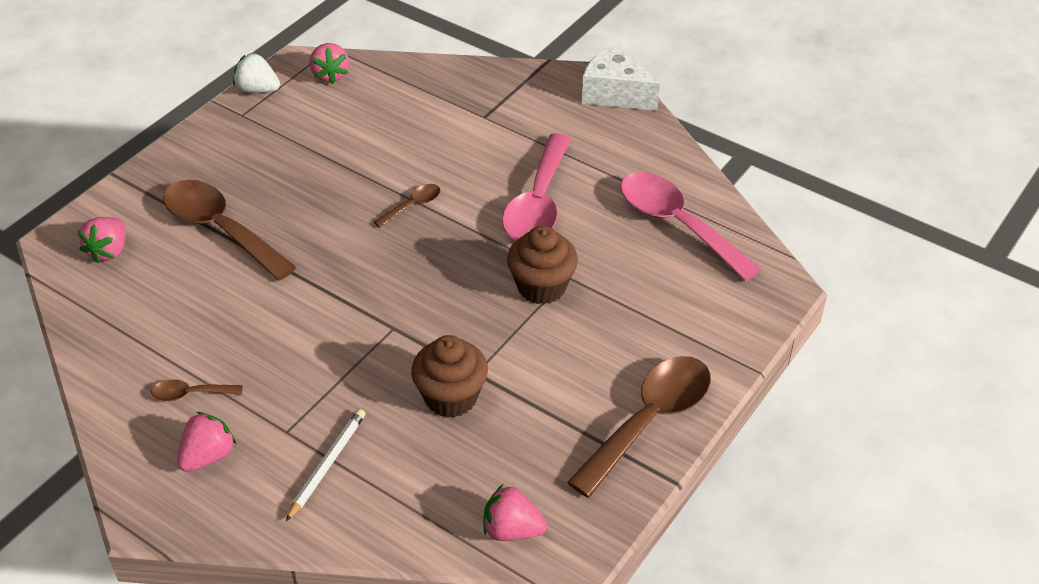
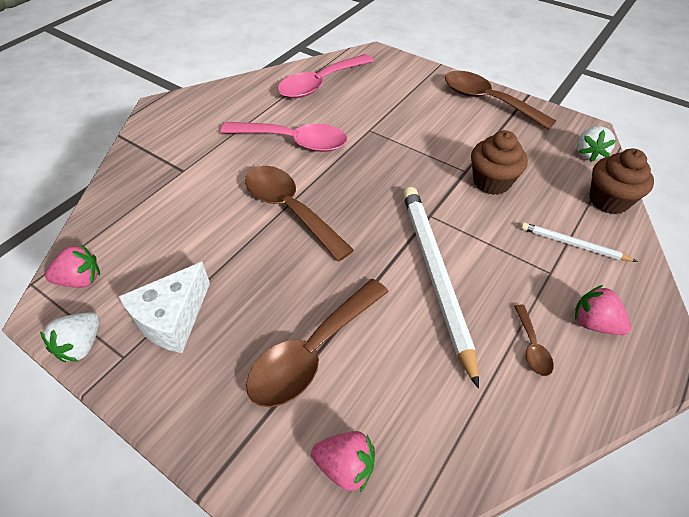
camera: 90 degrees left, 5 degrees up
(298, 324) = (435, 275): none -> white pencil
(412, 206) = (290, 209): brown spoon -> brown spoon, size x2.20
(512, 530) = (589, 154): pink strawberry -> white strawberry
(541, 287) = (380, 140): brown cupcake -> brown cupcake (608, 200)
(615, 93) = (175, 104): white cheese -> white cheese (172, 319)

